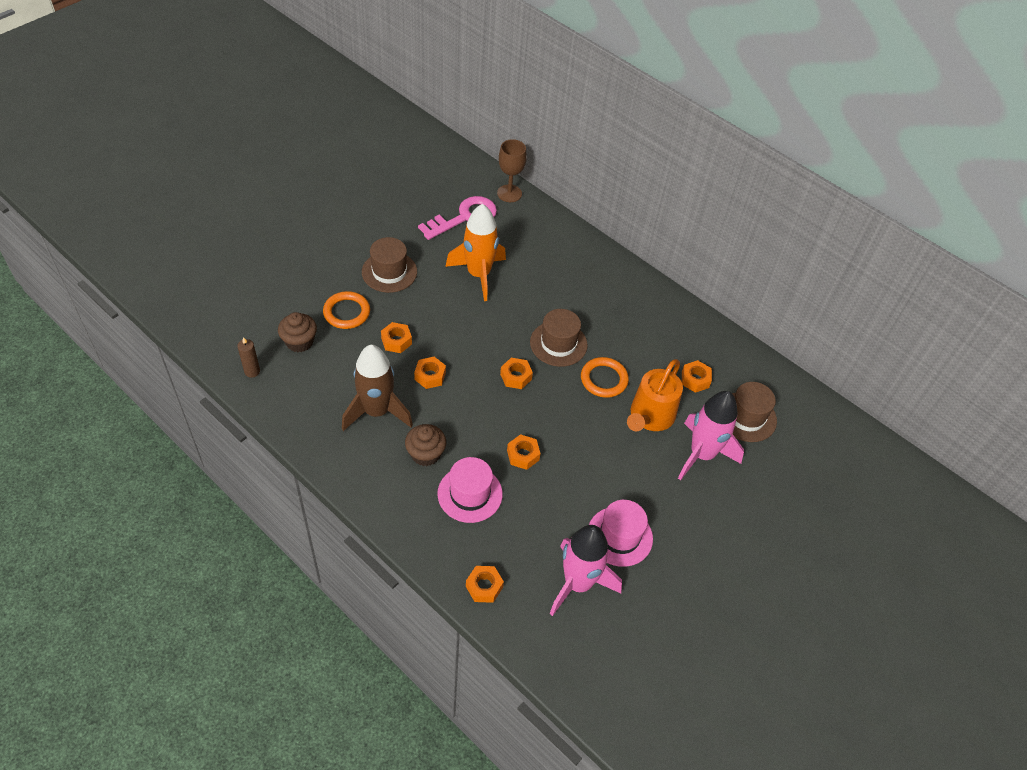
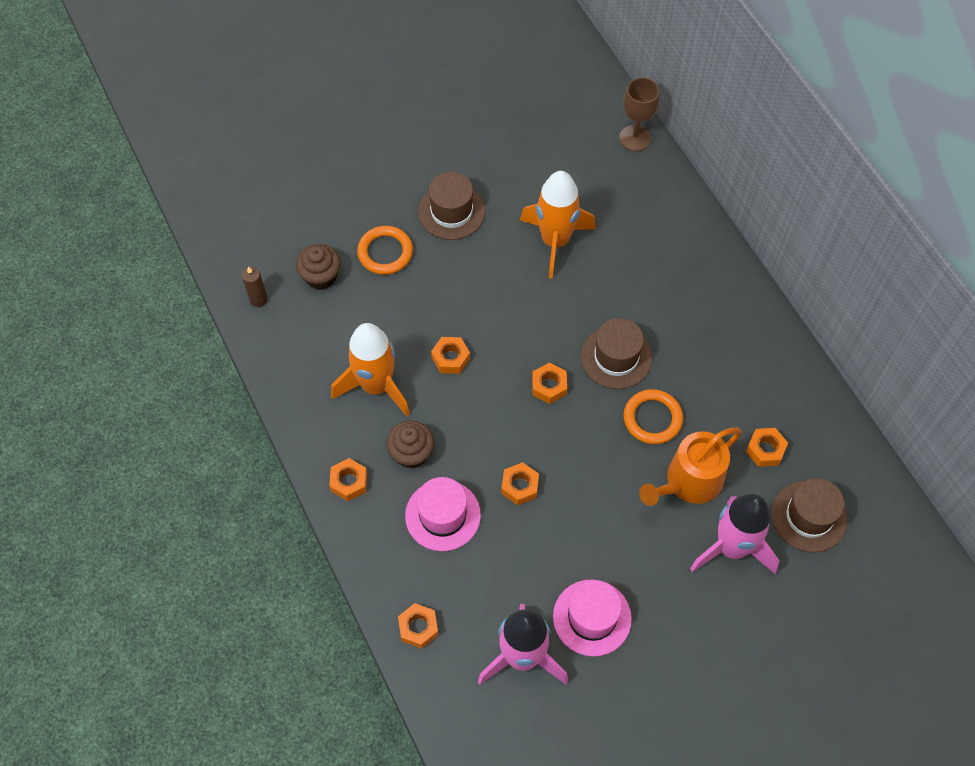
camera: 25 degrees right, 10 degrees up
(377, 411) = (376, 386): brown rocket -> orange rocket
(396, 341) = (428, 304): orange nut -> orange nut (349, 482)
(464, 217) = (566, 159): pink key -> none

